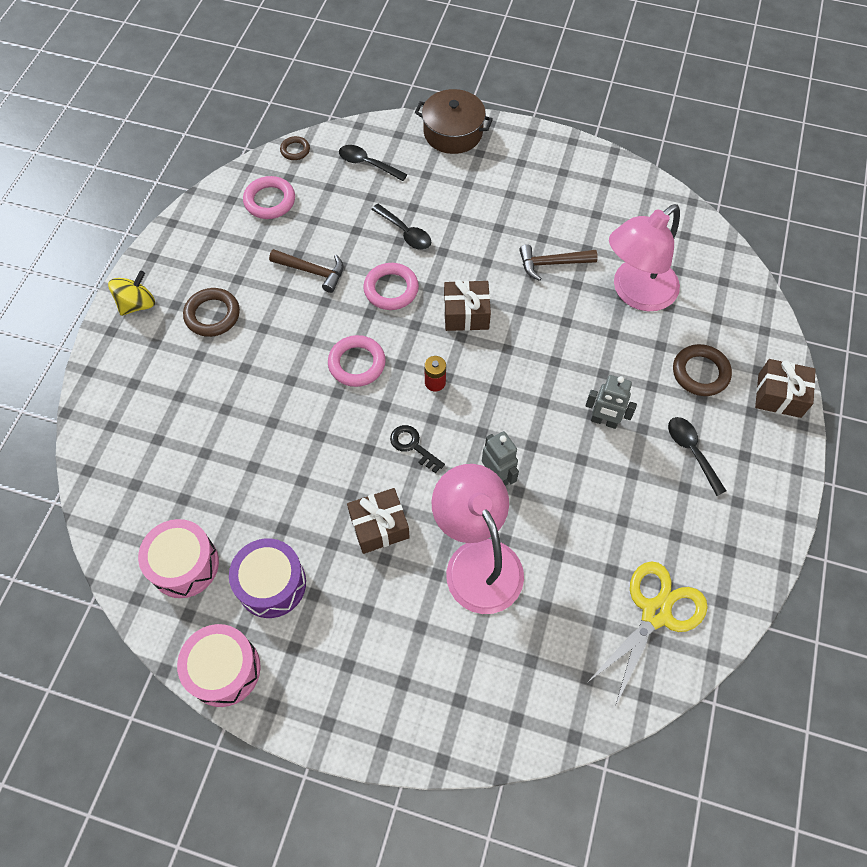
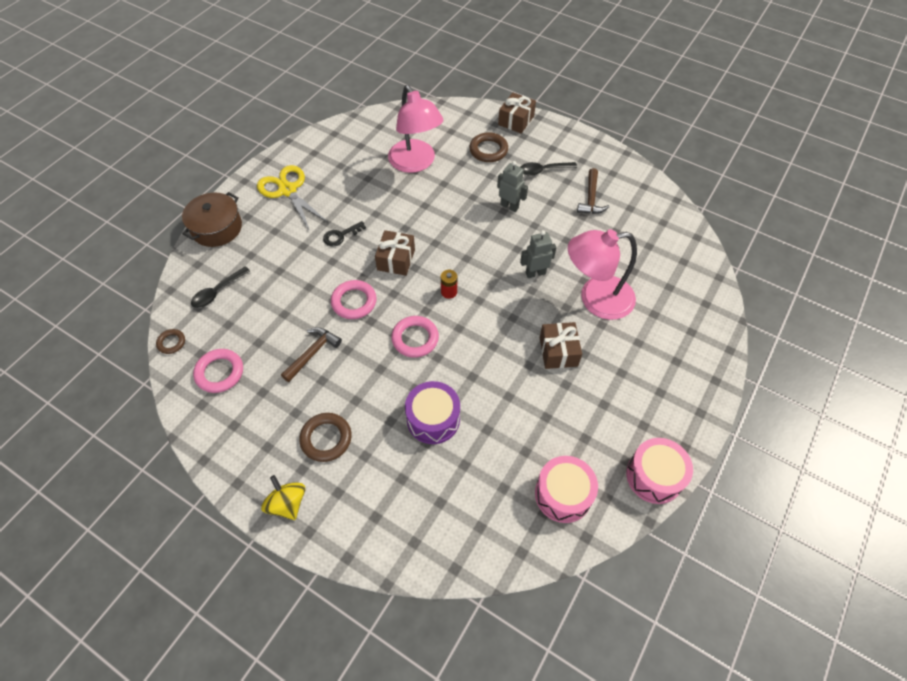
camera: 75 degrees left, 5 degrees down
(271, 584) = (591, 432): purple drum -> purple drum (433, 419)
(405, 232) = (302, 281): black spoon -> none
(413, 446) = (498, 317): black key -> black key (341, 235)
(552, 263) = (372, 200): brown hammer -> brown hammer (591, 198)
(604, 421) = (509, 206): grey robot -> grey robot turned 90 degrees counterclockwise
(655, 613) = (646, 217): yellow scissors -> yellow scissors (288, 190)

